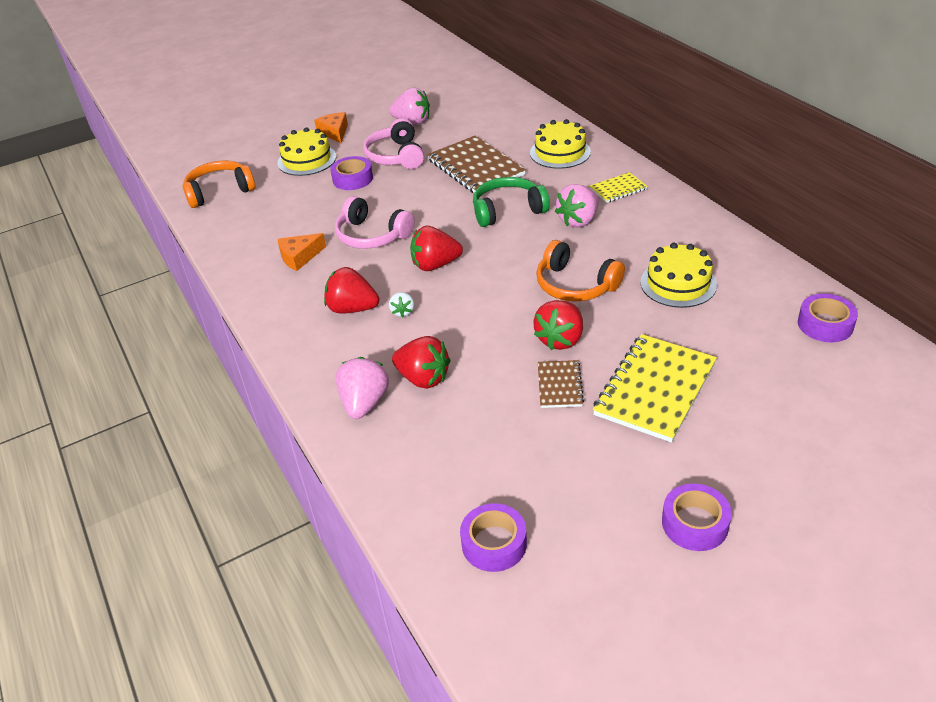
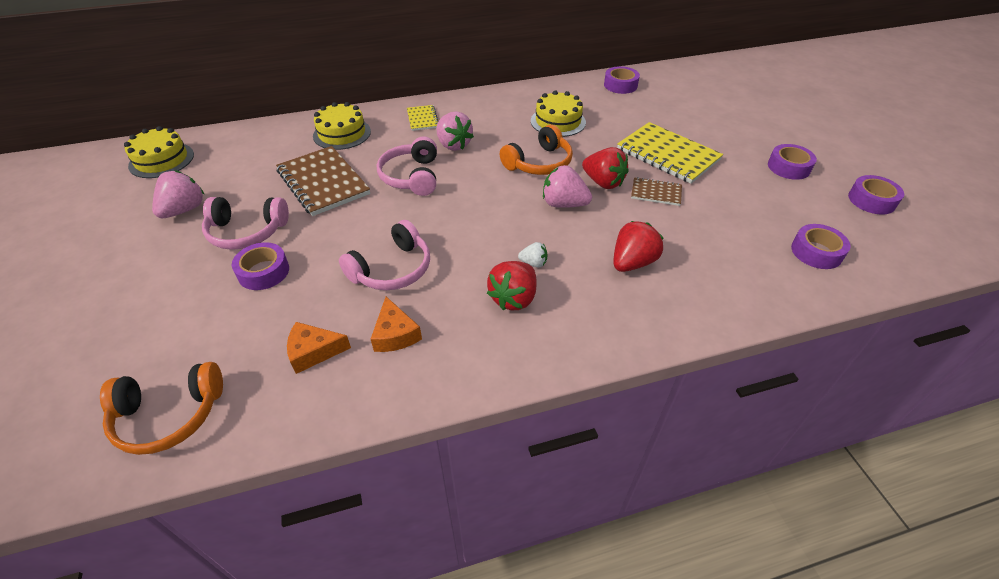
camera: 80 degrees left, 5 degrees up
(219, 191) = (169, 415): orange headphones -> orange headphones turned 90 degrees counterclockwise
(307, 160) = (176, 309): yellow cake -> yellow cake (161, 160)
(334, 132) = (134, 276): orange cheese -> orange cheese (313, 351)
(364, 403) = (658, 305): pink strawberry -> pink strawberry (563, 204)
(435, 265) = (470, 232): red strawberry -> none
(476, 168) = (323, 182): brown notebook -> brown notebook turned 75 degrees clockwise
(508, 210) = (412, 176): green headphones -> pink headphones
(650, 627) = (871, 200): none -> purple tape

